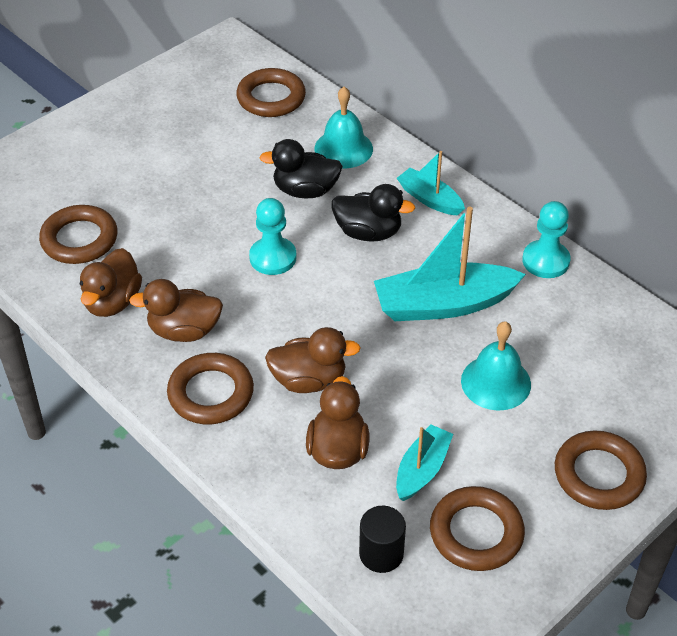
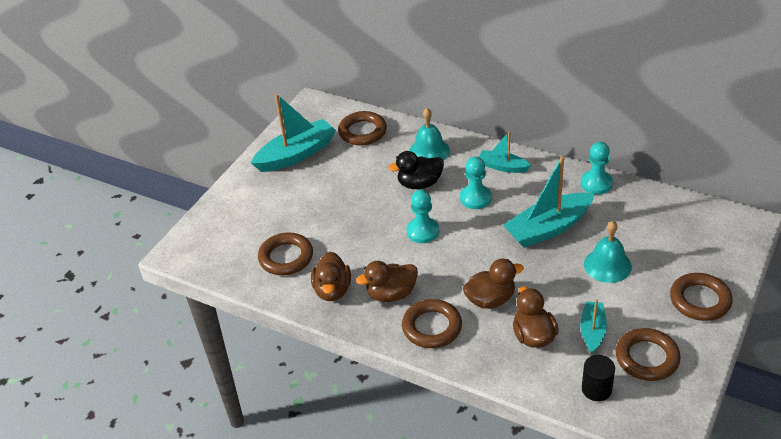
camera: 15 degrees left, 5 degrees down
(170, 104) = (296, 154): none -> turquoise boat
(368, 232) = (475, 198): black duck -> turquoise pawn

